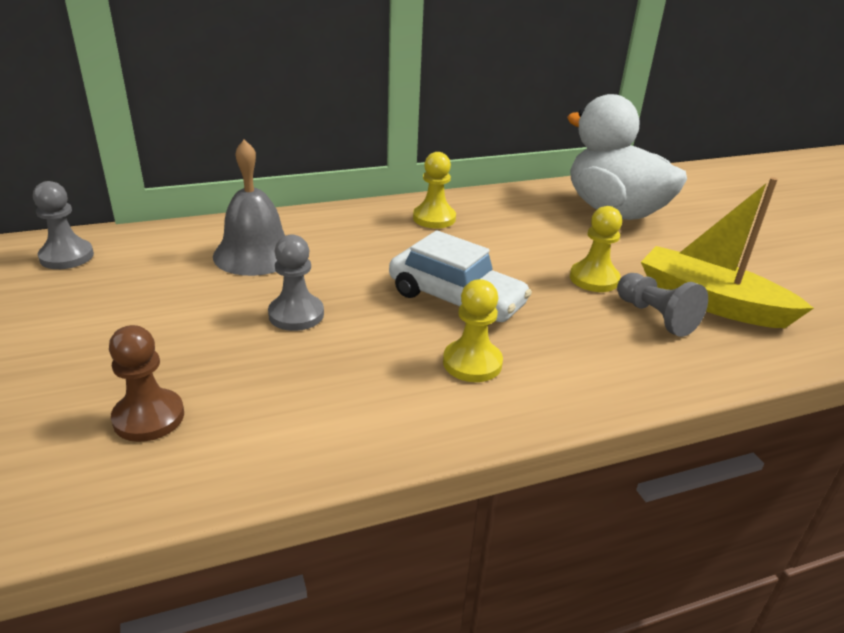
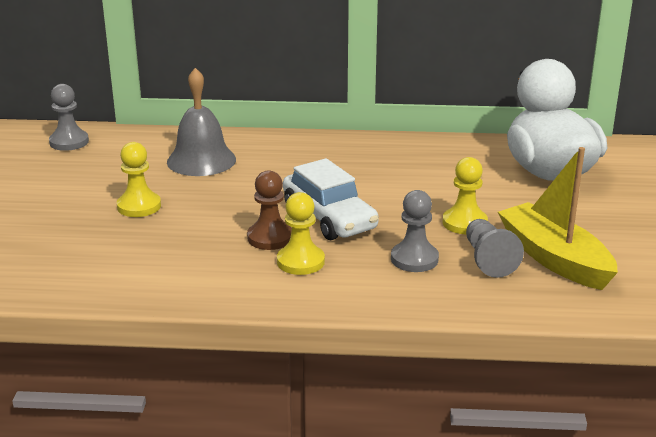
camera: 25 degrees right, 5 degrees down
(149, 417) = (60, 250): brown pawn -> brown pawn (270, 238)
(296, 314) = (199, 207): grey pawn -> grey pawn (414, 259)
(434, 218) = (369, 154): yellow pawn -> yellow pawn (139, 206)

